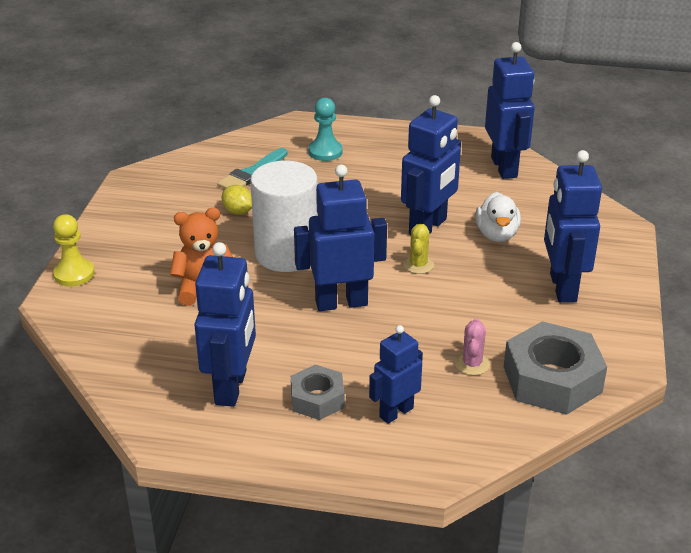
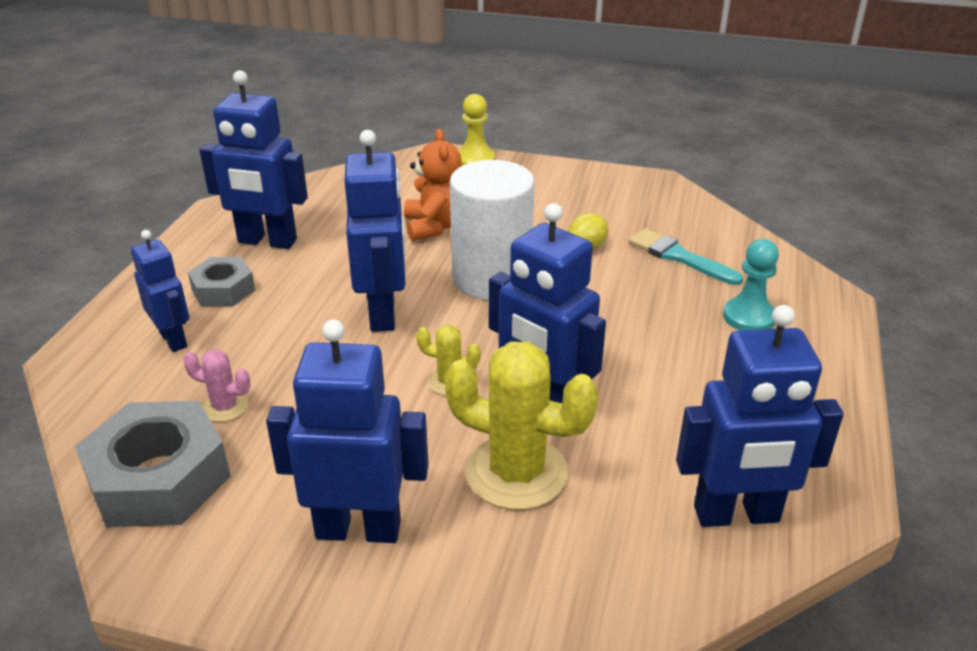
camera: 95 degrees right, 0 degrees up
(496, 235) = (516, 472): white duck -> yellow cactus

